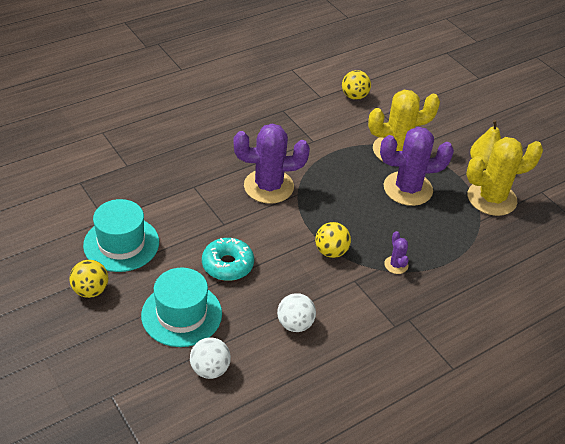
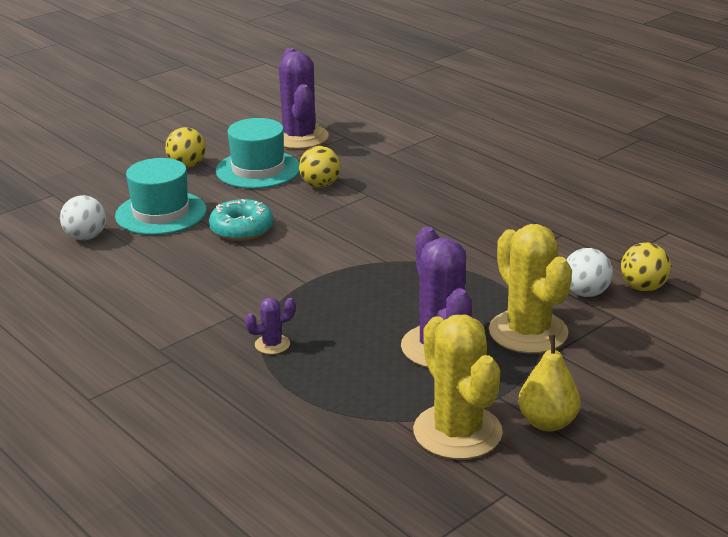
camera: 85 degrees right, 15 degrees down
(268, 186) = (391, 240): purple cactus -> purple cactus (299, 137)
(295, 324) = (154, 279): white ball -> white ball (585, 293)
(331, 251) = (284, 293): yellow ball -> yellow ball (320, 185)

